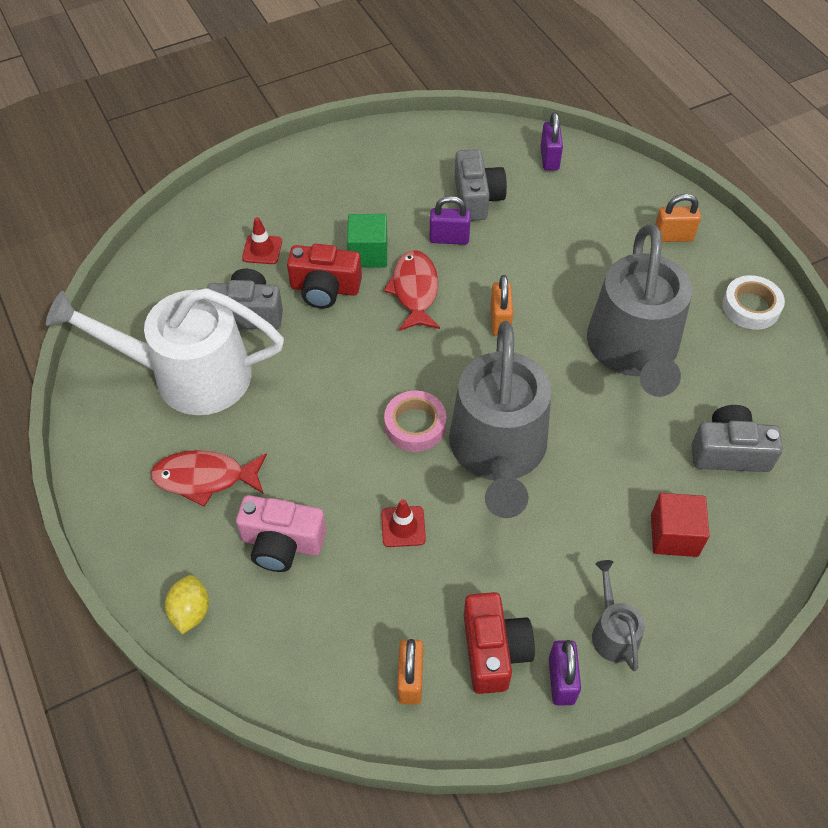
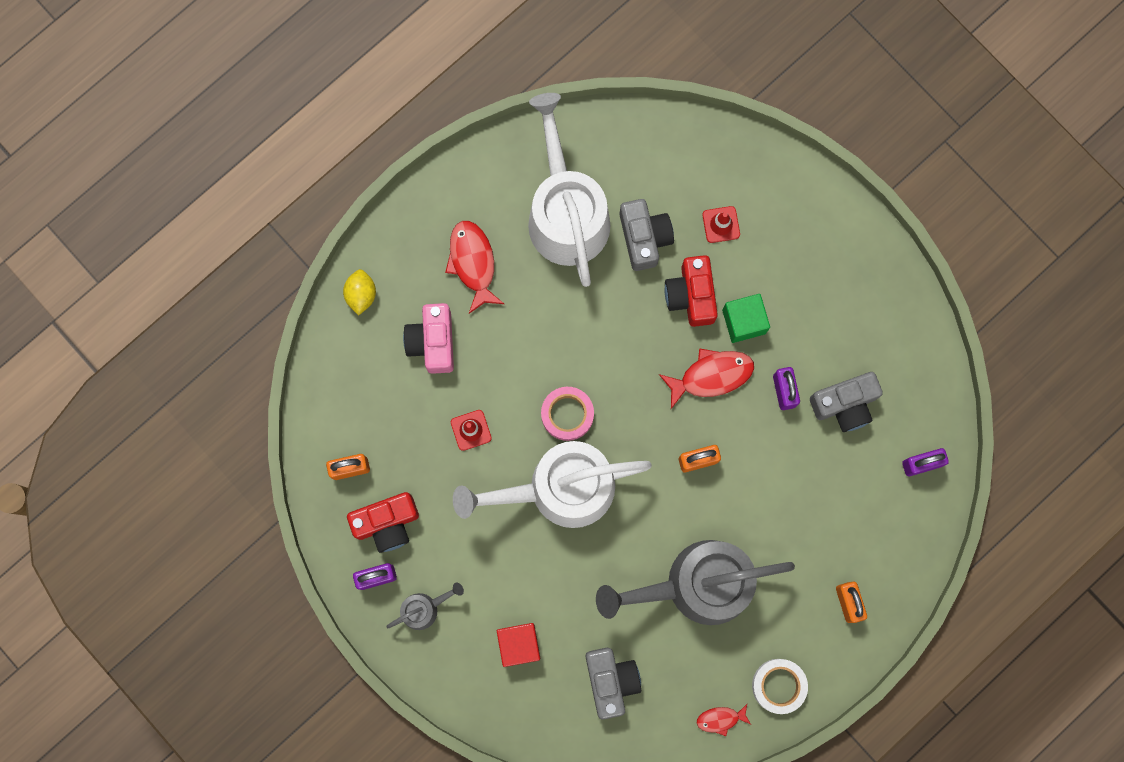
camera: 75 degrees right, 25 degrees up
(190, 611) = (361, 294): yellow lemon -> yellow lemon turned 75 degrees counterclockwise
(498, 451) = (560, 488): grey watering can -> white watering can
(782, 362) = (720, 719): none -> red fish

